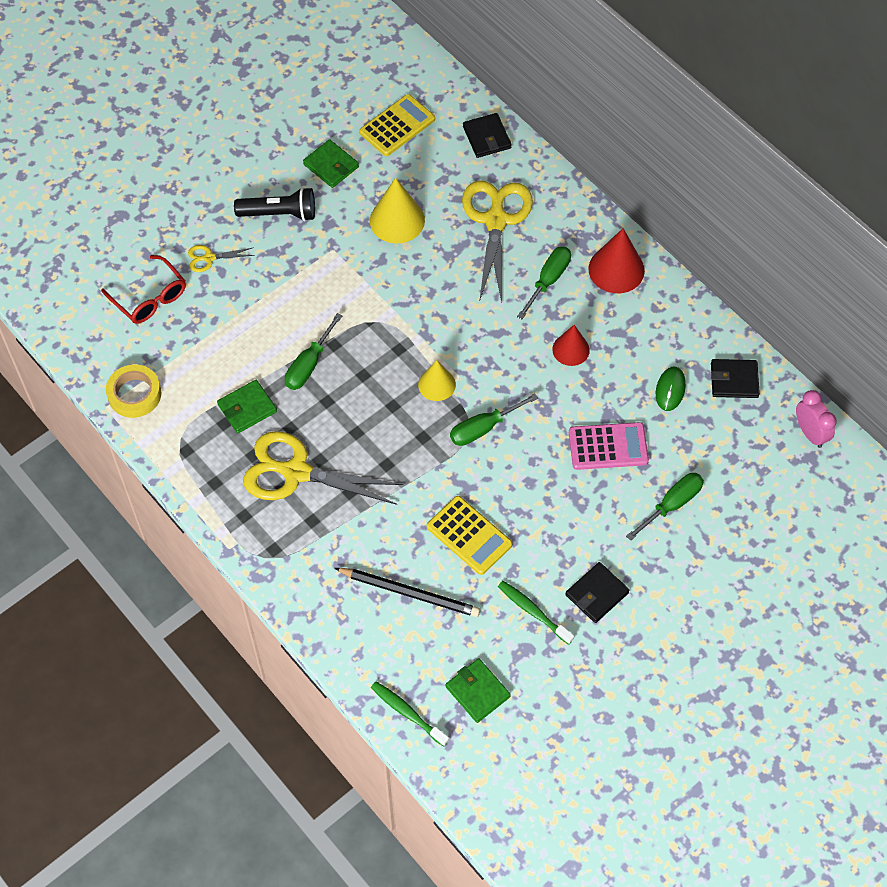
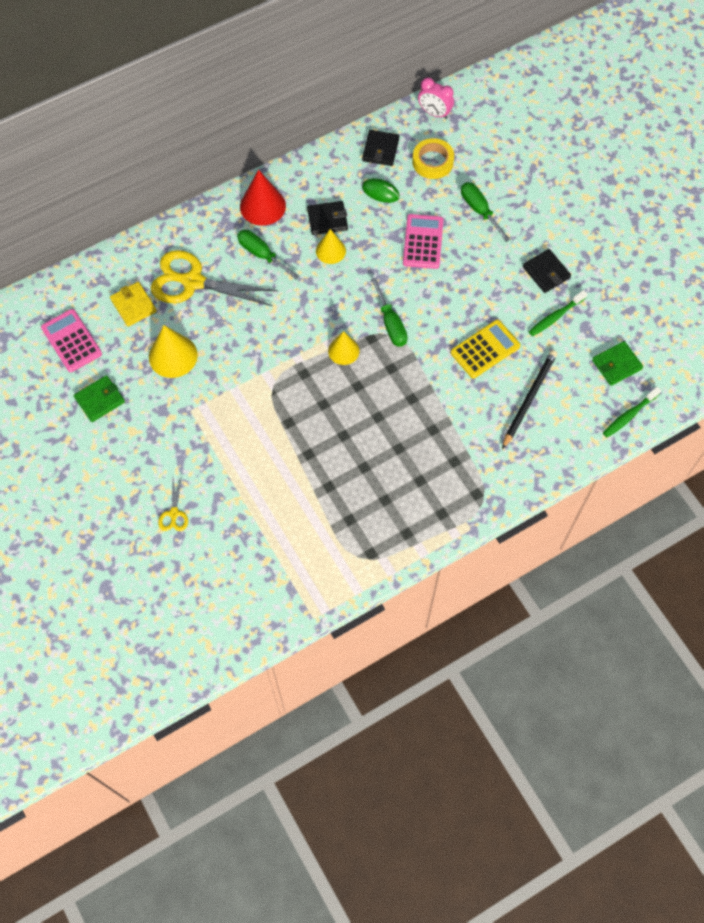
camera: 80 degrees left, 5 degrees up
(134, 394) = (305, 592): yellow tape -> yellow tape (432, 162)
(150, 298) = (205, 569): red glasses -> none
(247, 408) = (338, 499): green wallet -> none
(280, 213) = (140, 448): black flashlight -> none
(296, 472) = (407, 467): yellow scissors -> none
(309, 365) = (304, 445): green screwdriver -> none
(397, 126) = (71, 341): yellow calculator -> pink calculator
(453, 171) = (133, 305): none -> yellow wallet
(487, 137) = (105, 274): black wallet -> black wallet (327, 219)
(571, 349) = (330, 251): red cone -> yellow cone
(810, 433) = (434, 113): pink clock -> pink clock turned 135 degrees counterclockwise

